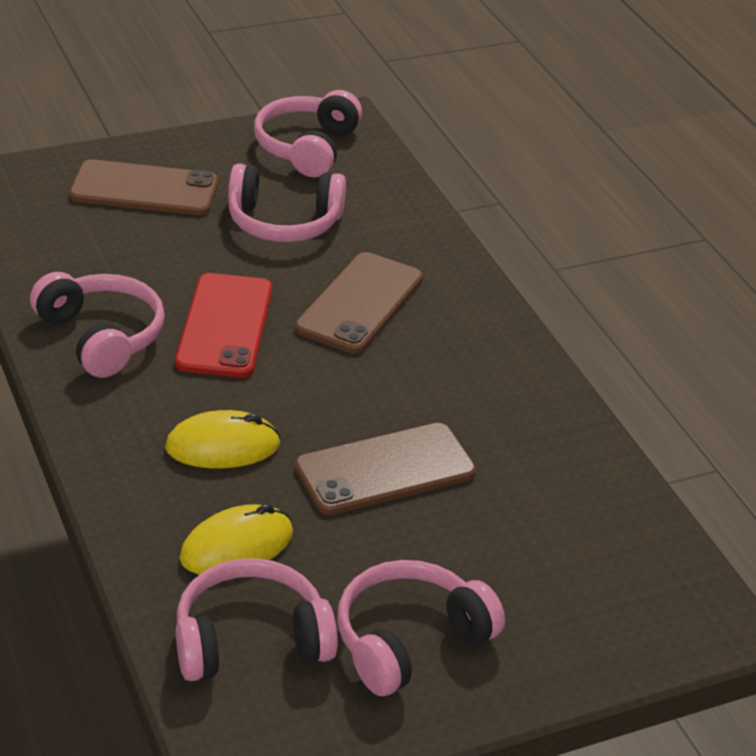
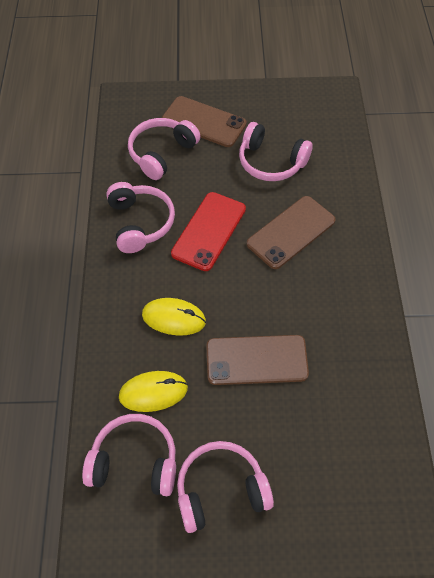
camera: 25 degrees right, 20 degrees up
(307, 147) = (306, 109): pink headphones -> pink headphones (162, 153)

